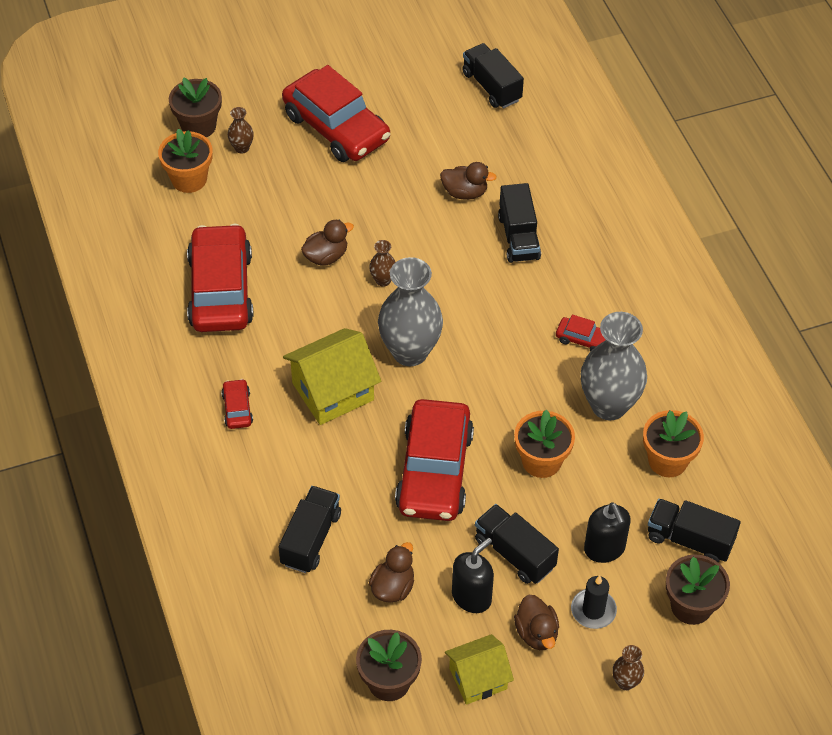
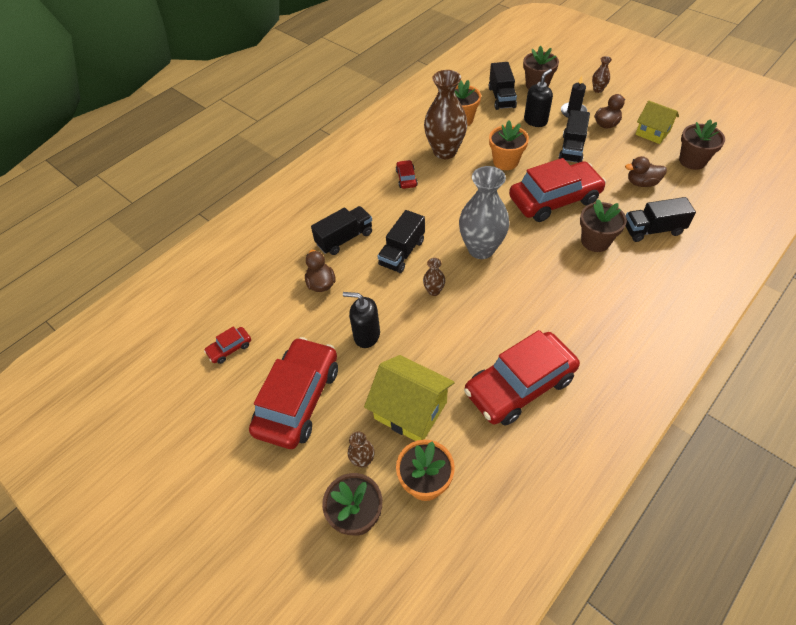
camera: 115 degrees left, 0 degrees up
(237, 409) = (606, 315): red car -> red car (230, 348)
(326, 256) = (437, 335): brown duck -> none
(333, 391) = (545, 272): yellow house -> yellow house (410, 410)
(338, 468) = (595, 241): none -> brown flower pot
(472, 597) = (613, 153): black soap dispenser -> black soap dispenser (366, 335)
(491, 87) = (199, 317): black truck -> black truck (402, 252)
(609, 405) = (445, 151): grey vase -> brown vase

